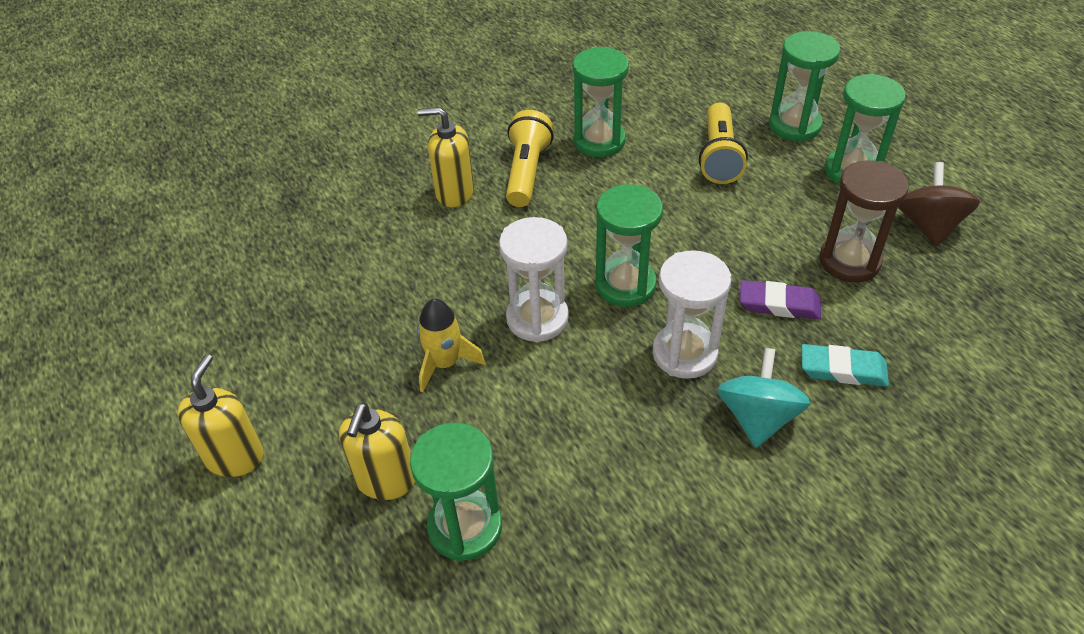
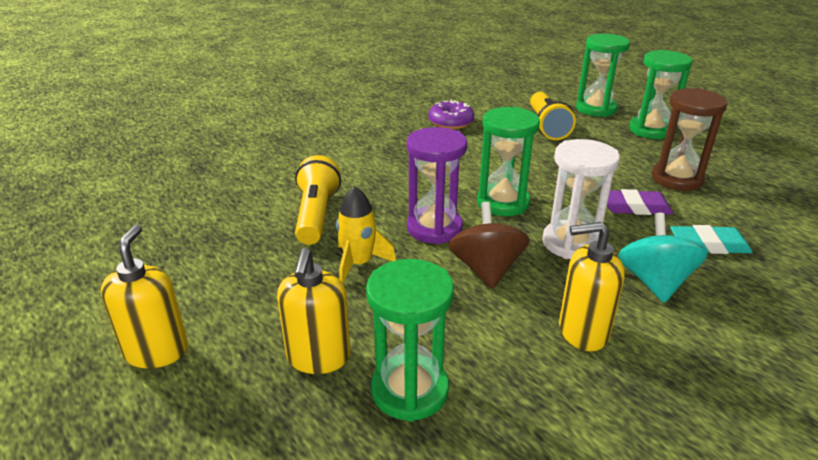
camera: 10 degrees left, 15 degrees down
(454, 193) = (341, 156): yellow soap dispenser -> yellow soap dispenser (582, 332)
(527, 172) = (398, 141): yellow flashlight -> yellow flashlight (316, 215)
(537, 318) = (434, 228): white hourglass -> purple hourglass
(599, 141) = (451, 122): green hourglass -> purple donut
(929, 226) = (725, 156): brown spinning top -> brown spinning top (486, 269)

